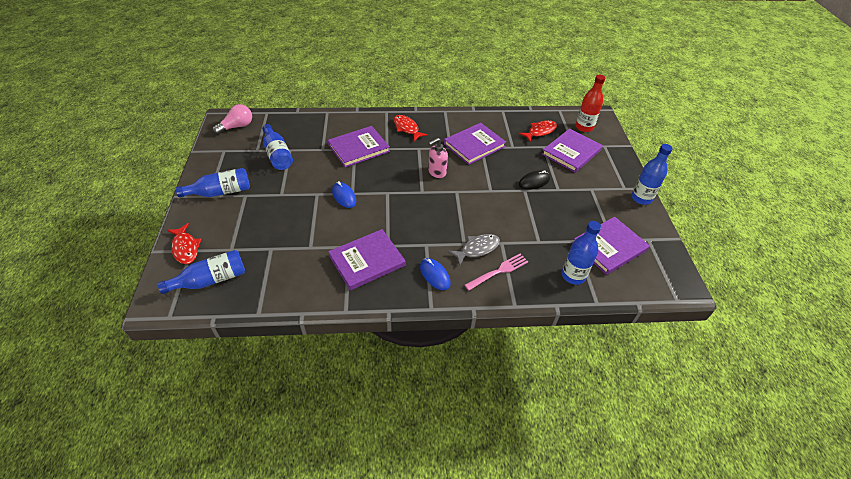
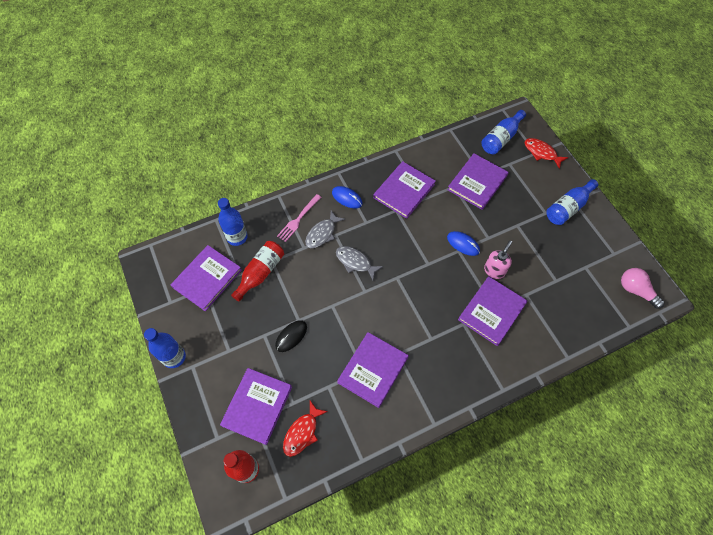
camera: 160 degrees right, 15 degrees up
(237, 127) = (636, 290): pink light bulb -> pink light bulb turned 105 degrees clockwise
(277, 155) = (561, 269): blue bottle -> none
(283, 242) = (477, 183): none -> purple book
(407, 128) = (461, 367): red fish -> none
(437, 172) = (395, 309): pink soap dispenser -> pink soap dispenser (494, 270)
(454, 214) = (355, 262): none -> grey fish
(552, 235) = (261, 273): none -> red bottle

